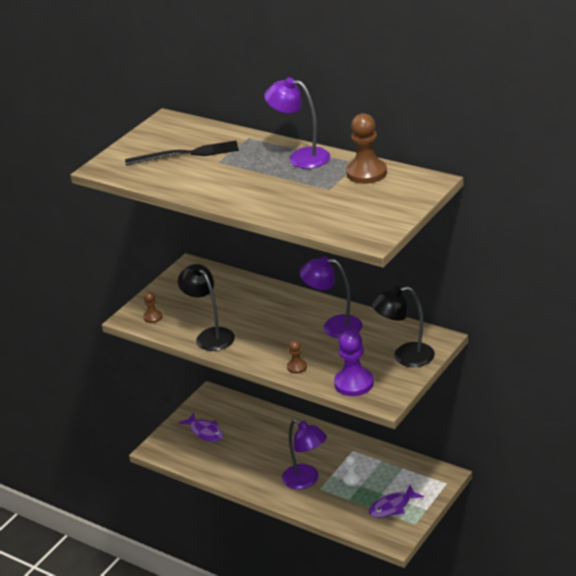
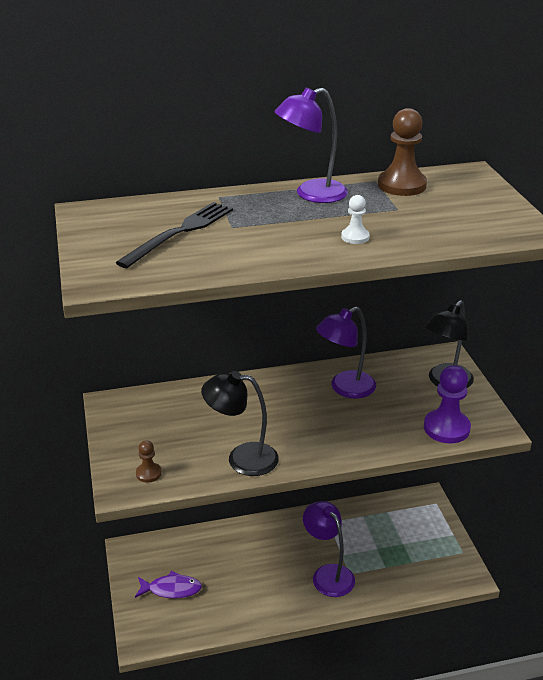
camera: 50 degrees left, 0 degrees up
(297, 367) = (374, 442): brown pawn -> none
(306, 480) = (328, 574): purple lamp -> purple lamp turned 120 degrees counterclockwise
(352, 479) = (363, 547): white pawn -> white pawn (355, 237)
(392, 507) = (427, 550): purple fish -> none

